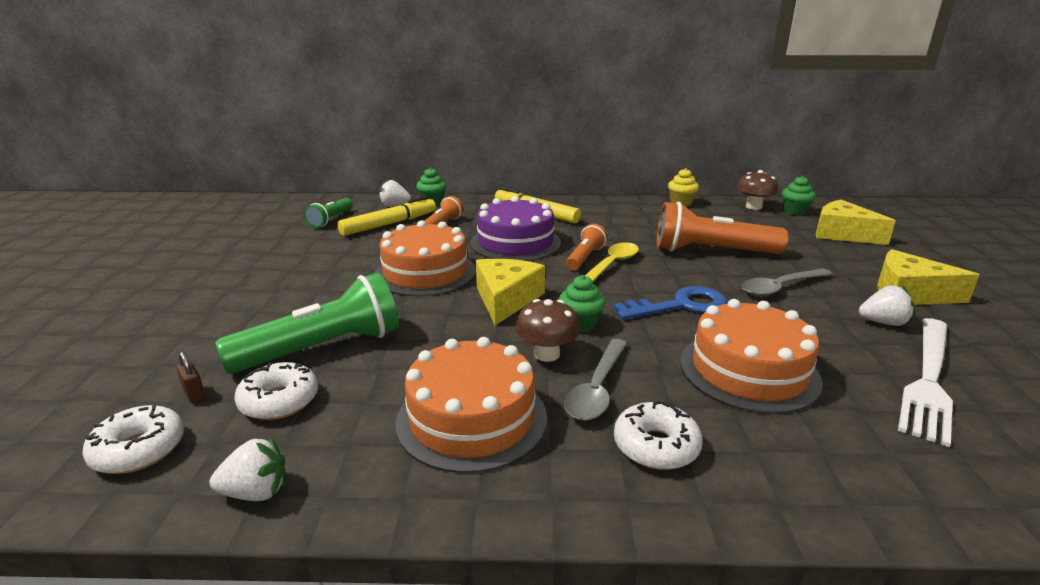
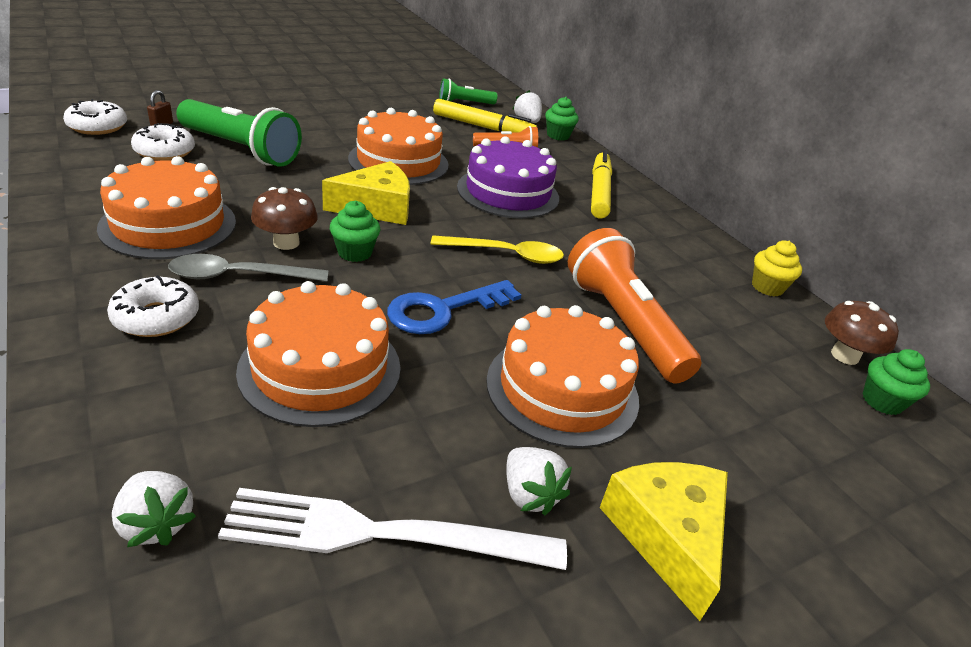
camera: 55 degrees right, 10 degrees up
(256, 492) = (62, 169): white strawberry -> white strawberry (156, 523)
(585, 258) = (511, 236): orange flashlight -> none
(680, 305) = (443, 310): blue key -> blue key turned 105 degrees clockwise
(780, 287) = (562, 389): grey spoon -> orange cake
(842, 234) = (848, 460): yellow cheese -> none

